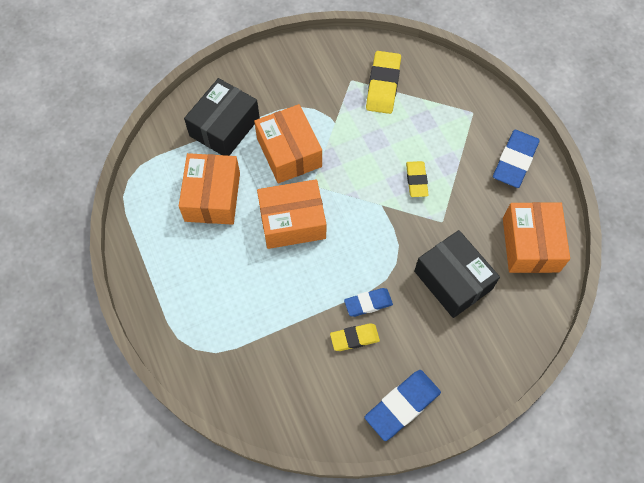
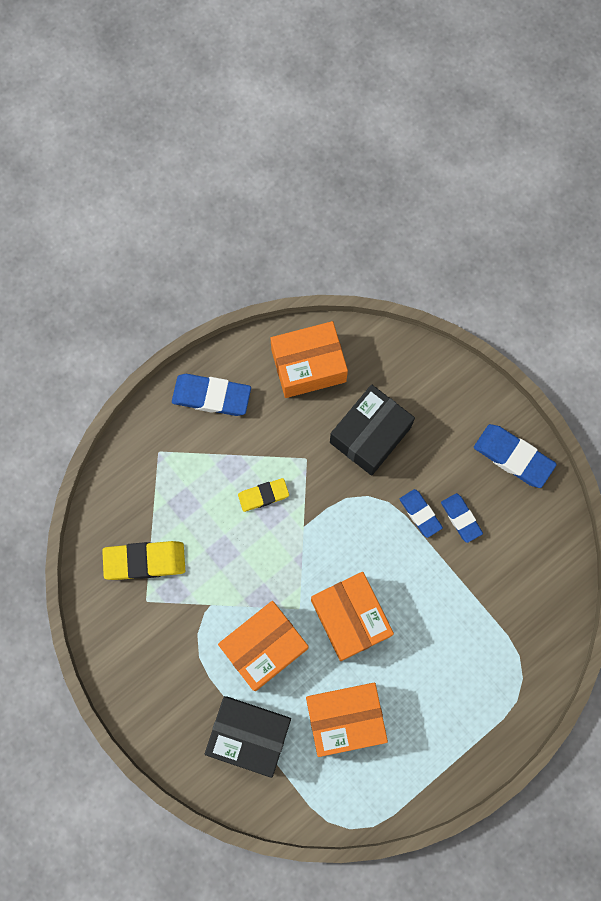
camera: 105 degrees left, 10 degrees up
(354, 338) = (461, 518): yellow eraser -> blue eraser

